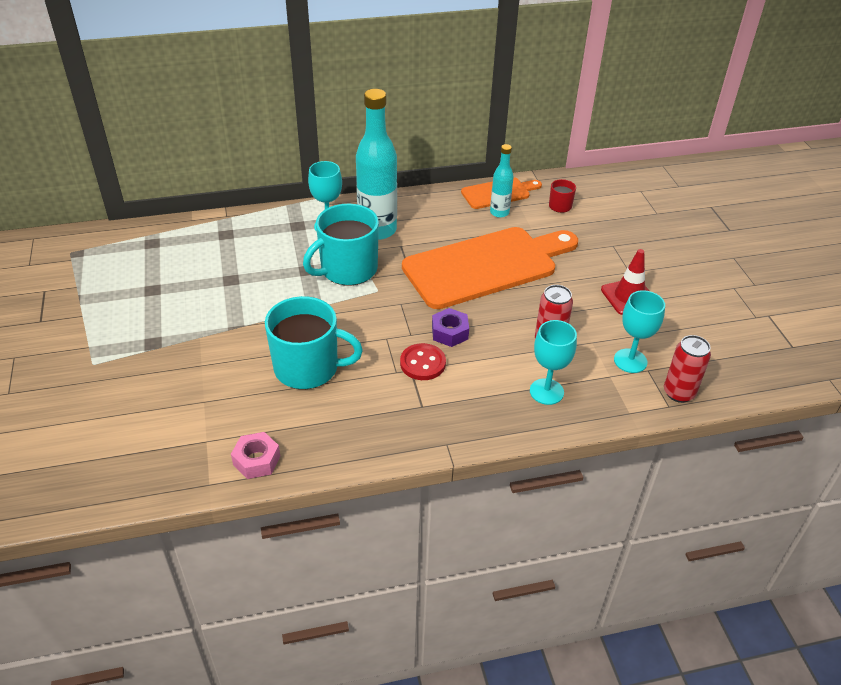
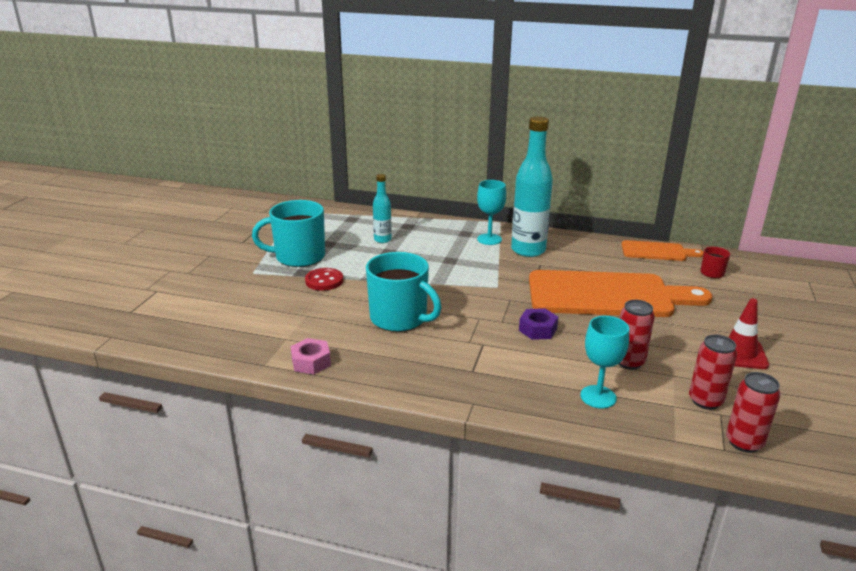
camera: 30 degrees right, 15 degrees down
(347, 269) = (483, 268): turquoise mug -> turquoise mug (299, 257)
(422, 363) = (497, 343): red button -> red button (324, 281)
(499, 212) = (647, 264): turquoise bottle -> turquoise bottle (382, 240)
(630, 361) = (705, 401): turquoise goblet -> red can

